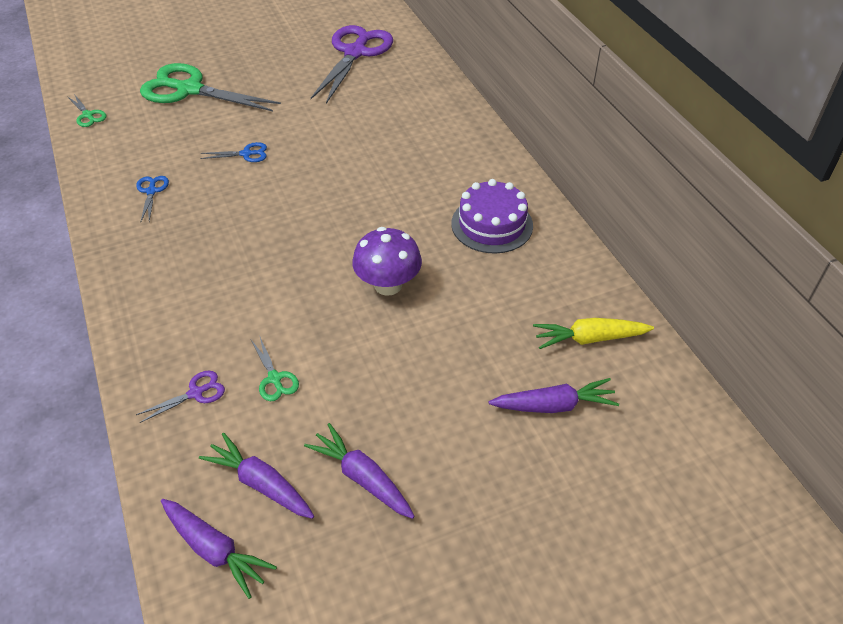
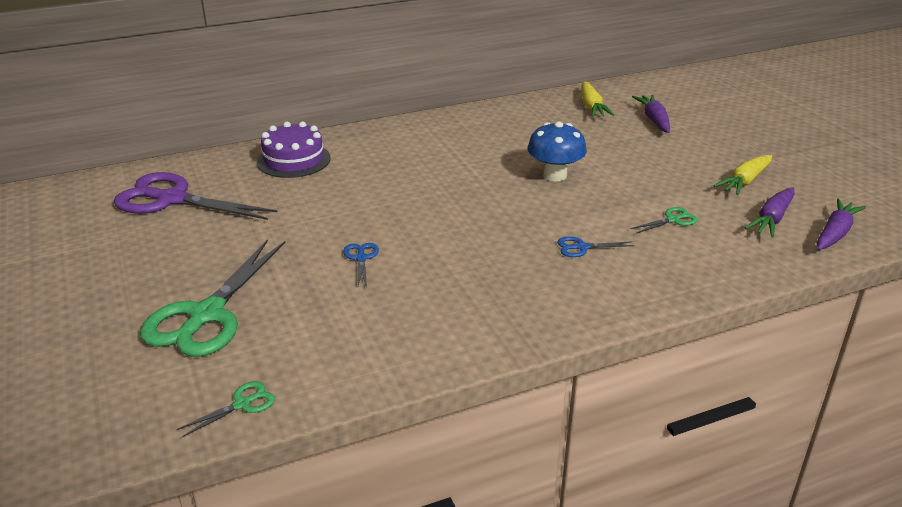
camera: 90 degrees left, 15 degrees down
(151, 191) = (426, 318): blue scissors -> blue scissors (582, 247)
(195, 393) = (704, 256): purple scissors -> none
(362, 477) = (744, 181): purple carrot -> yellow carrot
(388, 285) = (554, 175): purple mushroom -> blue mushroom
(492, 224) = (476, 134): purple cake -> purple cake (293, 160)

